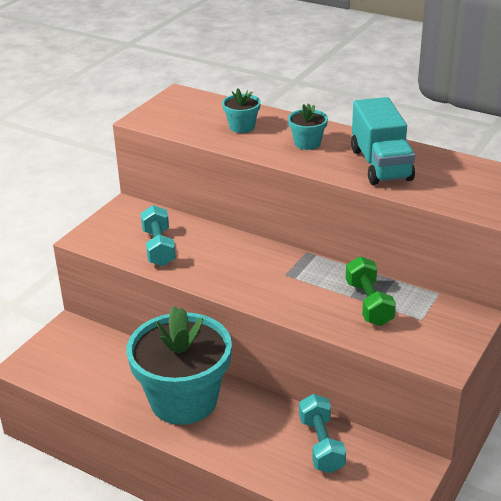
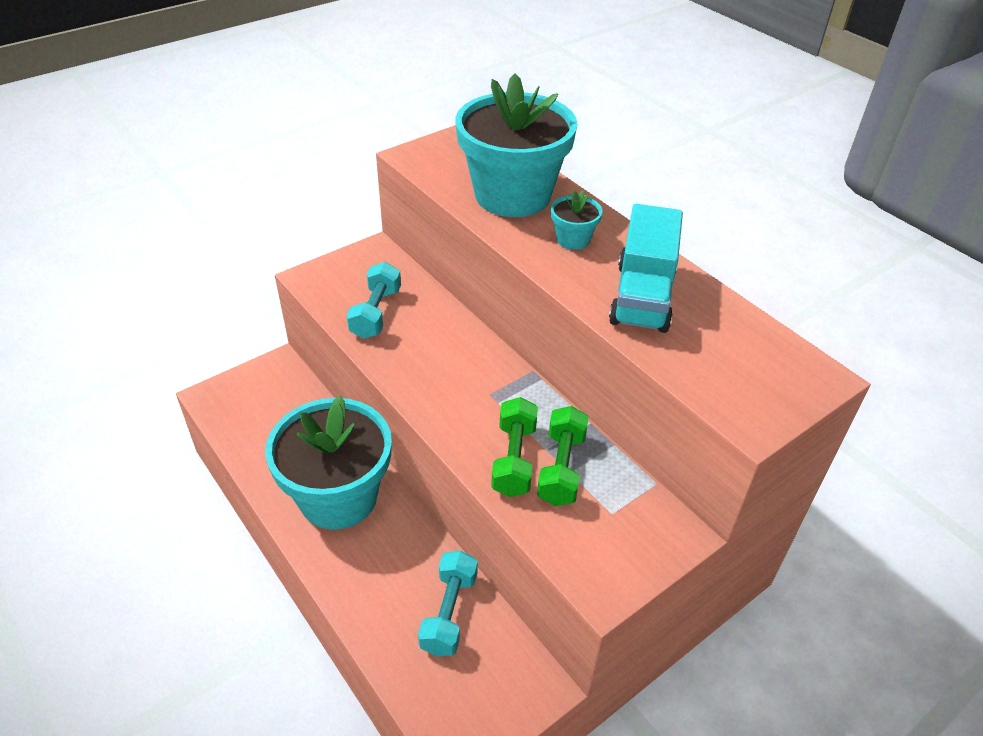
camera: 20 degrees right, 10 degrees up
(242, 127) = (512, 195): turquoise flower pot -> turquoise flower pot, size x2.41
(332, 308) = (514, 459): none -> green dumbbell

